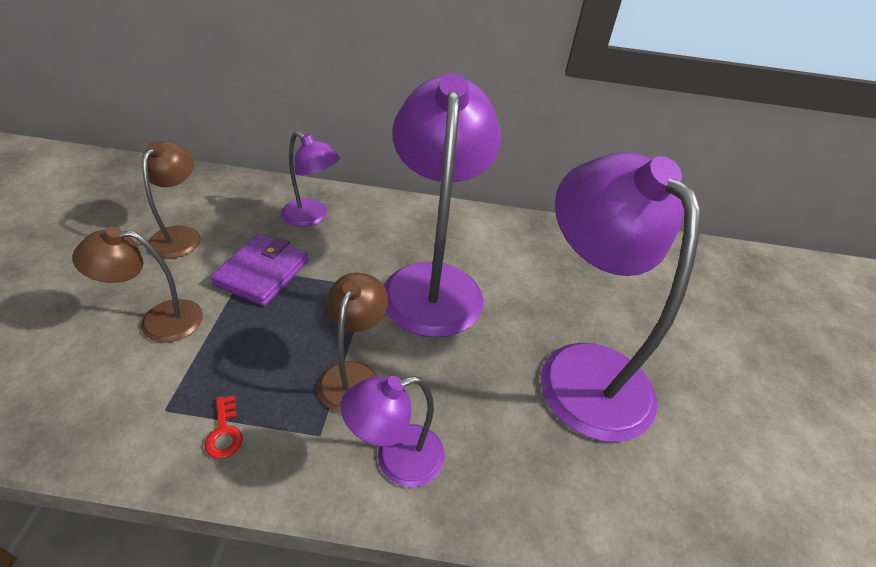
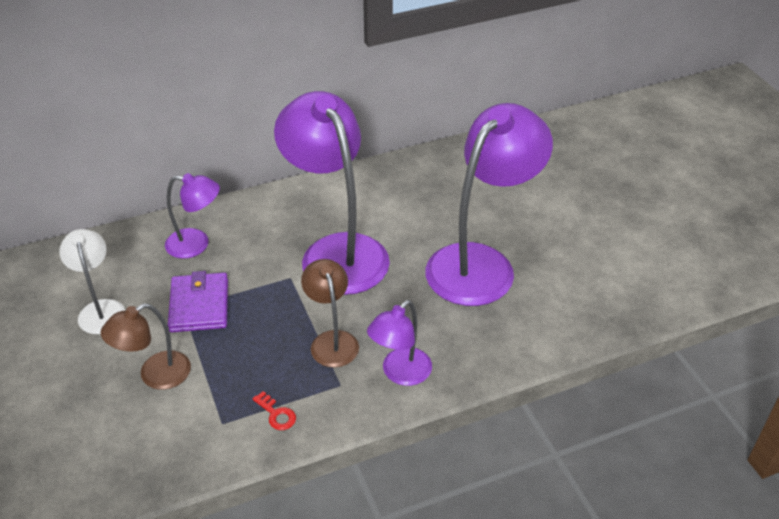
camera: 25 degrees left, 0 degrees up
(180, 235) = (100, 309): brown lamp -> white lamp
(582, 369) = (481, 263): purple lamp -> purple lamp turned 90 degrees clockwise

